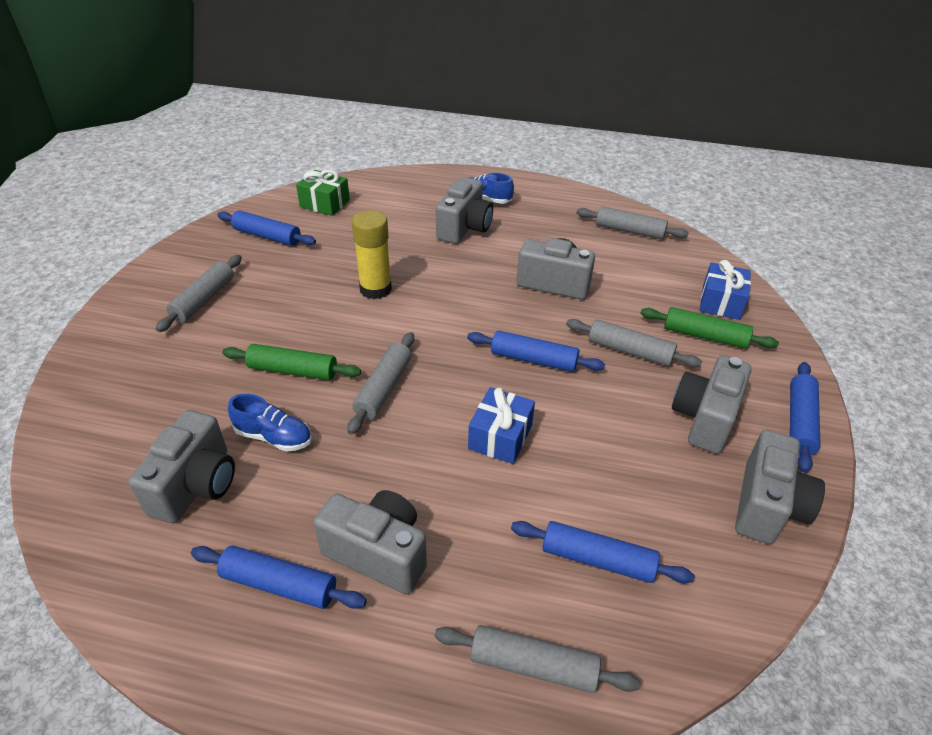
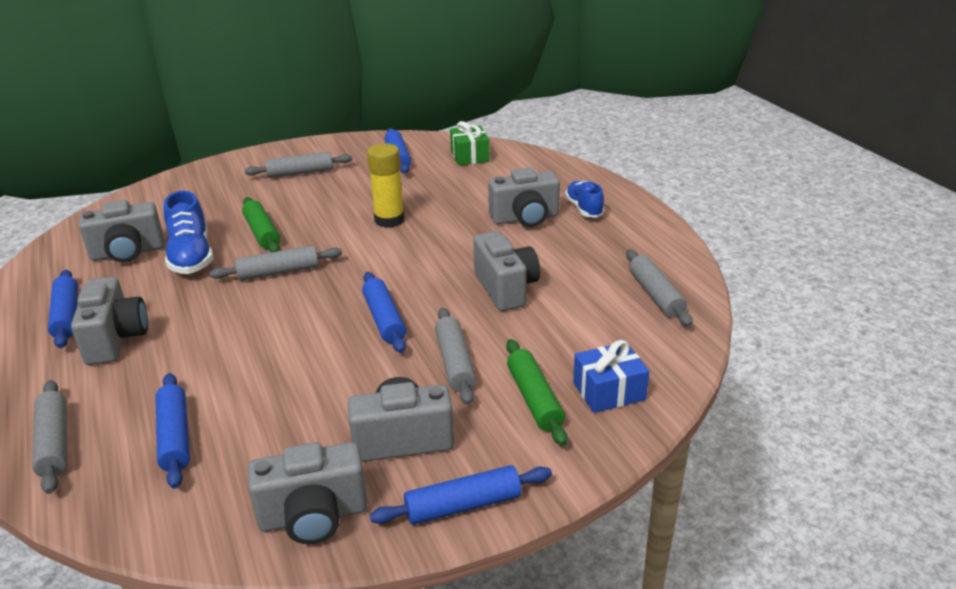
camera: 55 degrees right, 10 degrees down
(274, 437) = (191, 256): blue shoe -> blue shoe, size x1.52
(500, 437) = (273, 341): blue gift -> none

